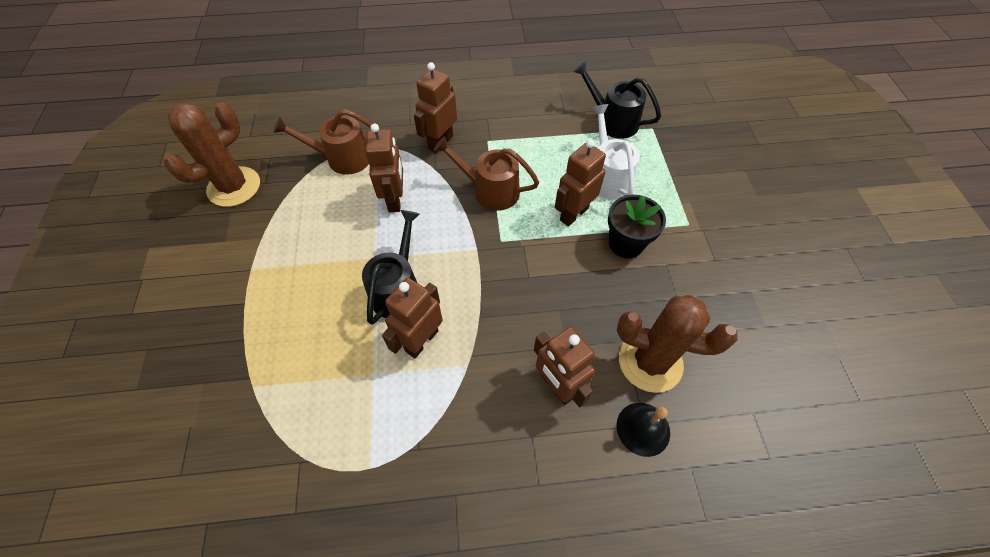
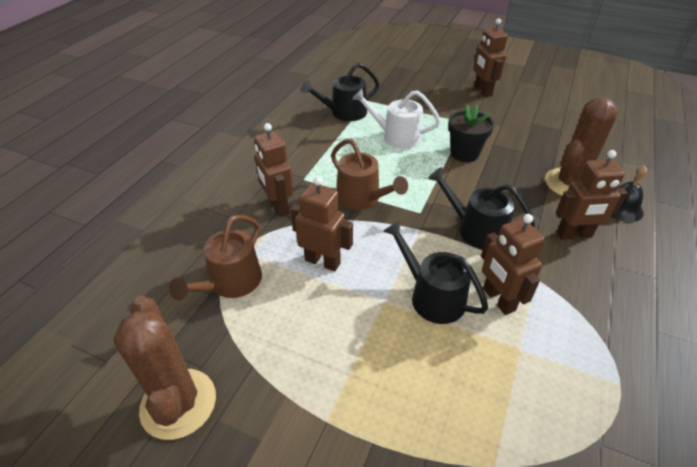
camera: 60 degrees left, 15 degrees down
(490, 191) = (362, 198): brown watering can -> brown watering can turned 90 degrees counterclockwise
(505, 294) = (476, 230): none -> black watering can
(573, 214) = (420, 165): brown robot -> brown robot (482, 91)

